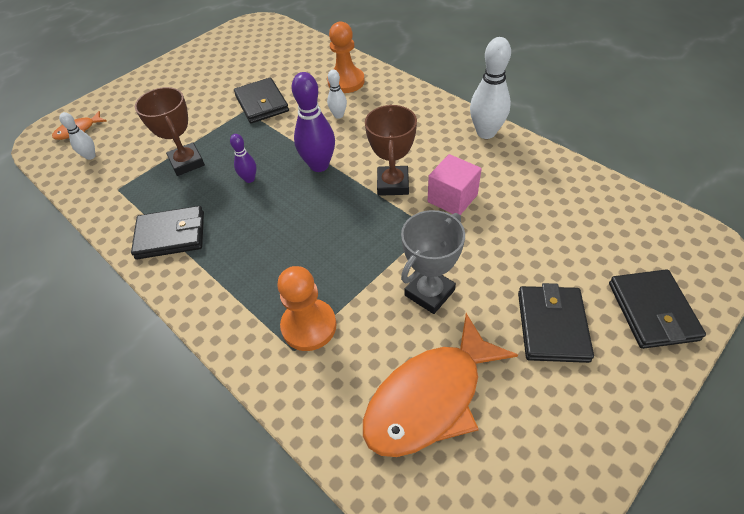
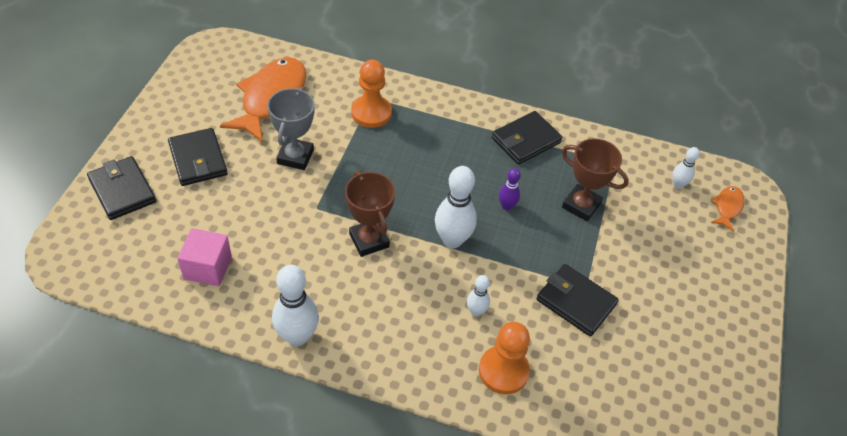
camera: 145 degrees right, 0 degrees up
(319, 165) = (452, 240): purple bowling pin -> white bowling pin
(452, 198) = (306, 242): pink cube -> pink cube (208, 268)

